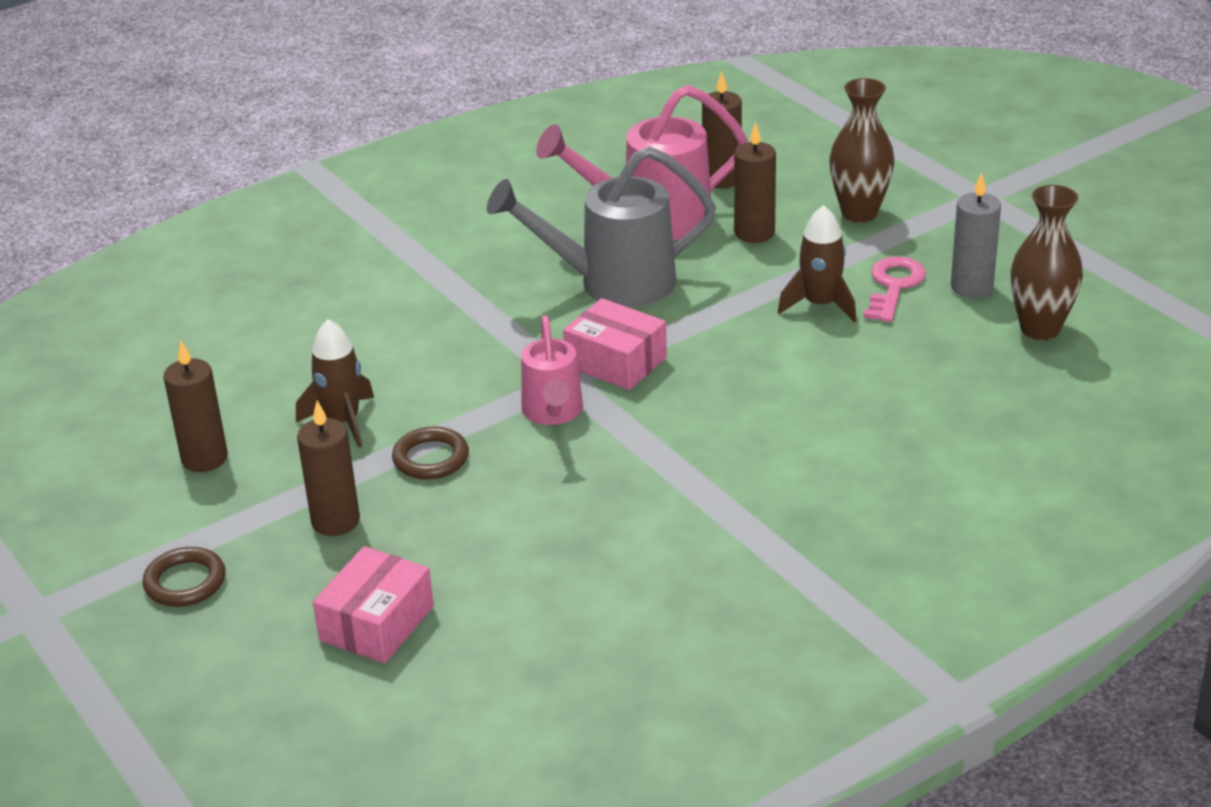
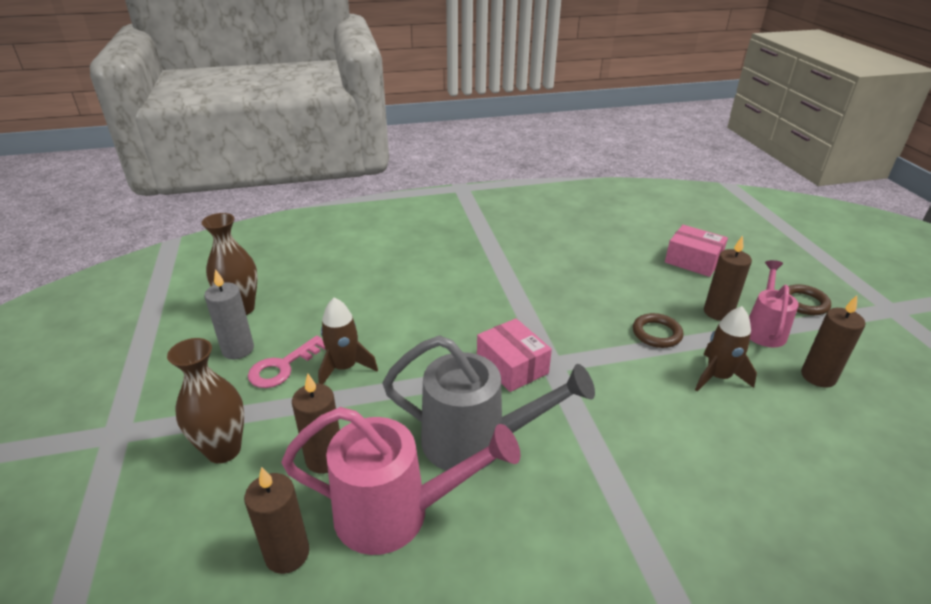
camera: 160 degrees left, 0 degrees up
(377, 623) = (693, 261): pink box -> pink box turned 75 degrees clockwise
(553, 413) = (570, 341): pink watering can -> pink watering can (764, 329)

